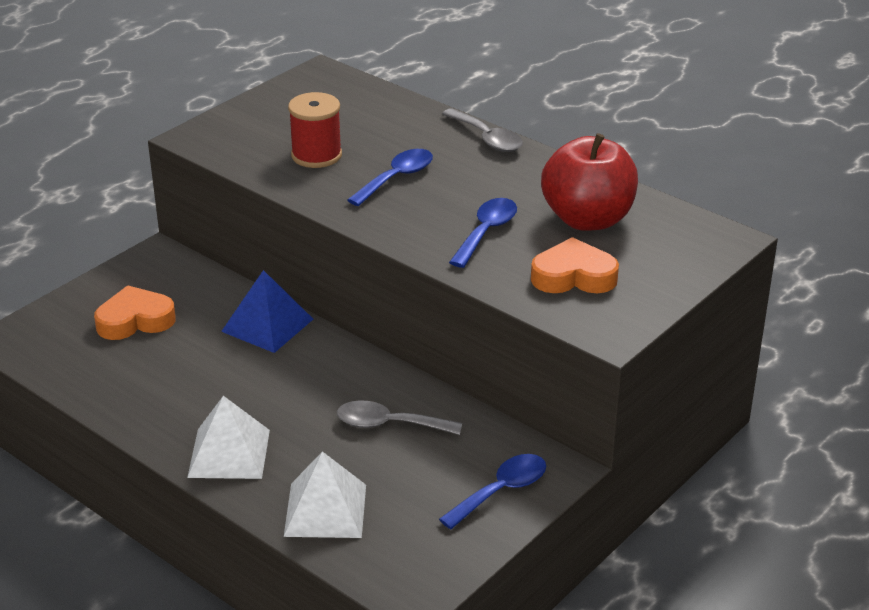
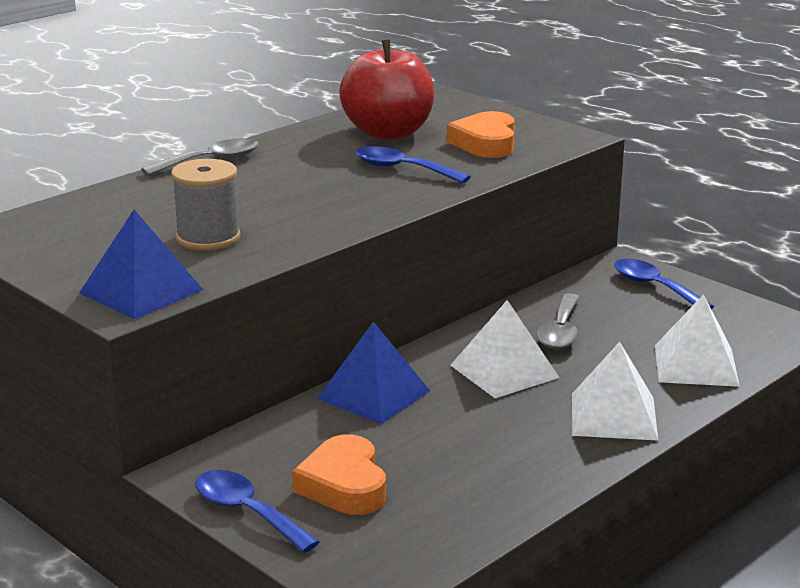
camera: 85 degrees left, 10 degrees down
(219, 141) = (141, 291): none -> blue pyramid
(309, 391) = (504, 371): none -> white pyramid
(316, 155) = (208, 238): red spool -> grey spool
(396, 178) = (280, 201): blue spoon -> blue spoon (247, 512)

